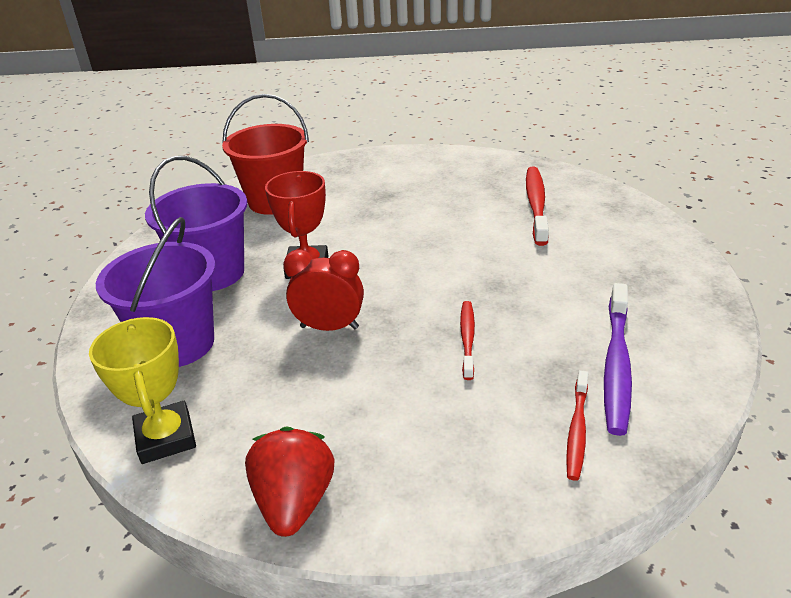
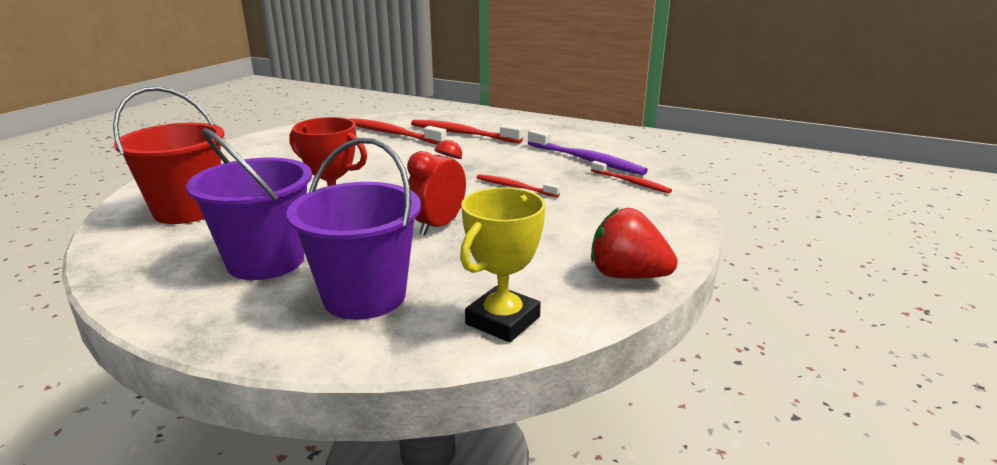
camera: 65 degrees left, 10 degrees down
(166, 437) = (502, 320): yellow trophy -> yellow trophy turned 60 degrees counterclockwise
(592, 243) = (462, 134): none -> red toothbrush

